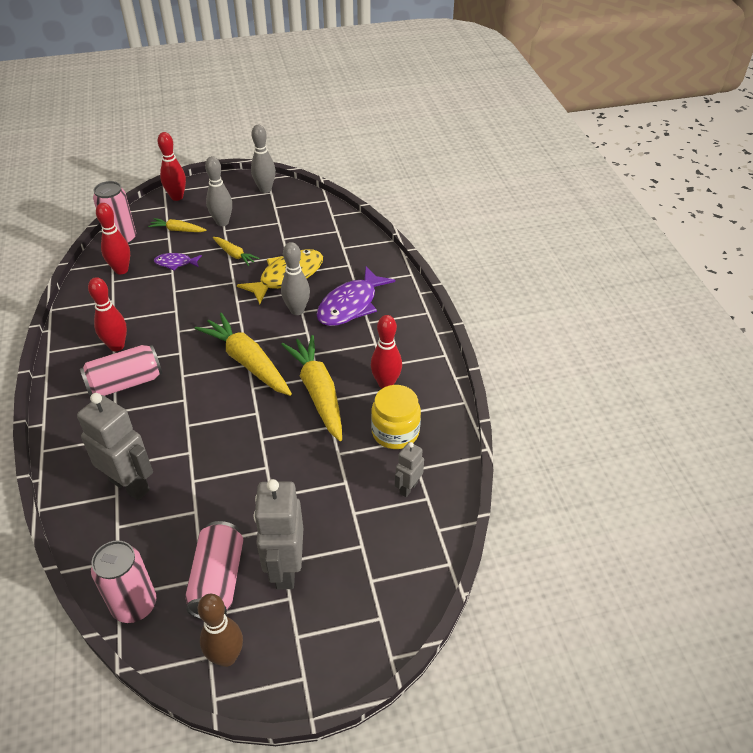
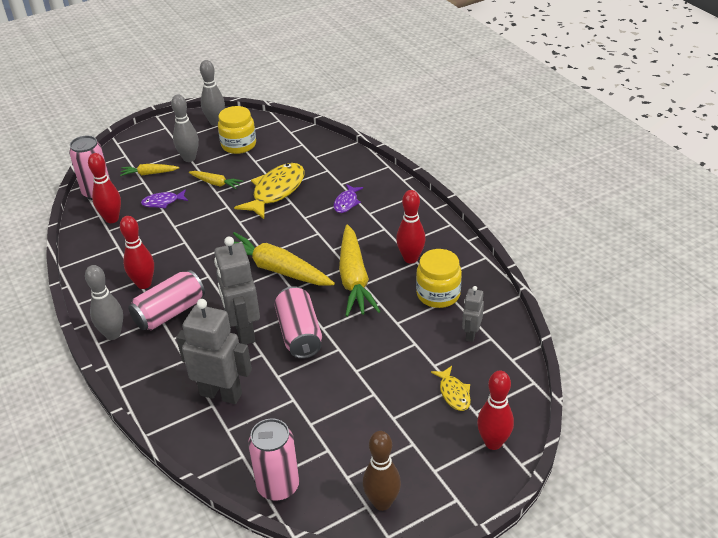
camera: 15 degrees left, 5 degrees down
(177, 197) = (132, 145): red bowling pin -> red bowling pin (493, 442)
(218, 580) = (343, 447): pink can -> pink can (299, 334)
(275, 218) = (238, 145): none -> yellow jar
(285, 569) = (397, 422): grey robot -> grey robot (243, 331)
(297, 310) = (300, 217): grey bowling pin -> grey bowling pin (113, 334)
(318, 392) = (354, 279): yellow carrot -> yellow carrot turned 150 degrees counterclockwise
(350, 305) = (346, 203): purple fish -> purple fish, size x0.51
(358, 552) = (454, 393): none -> yellow fish

